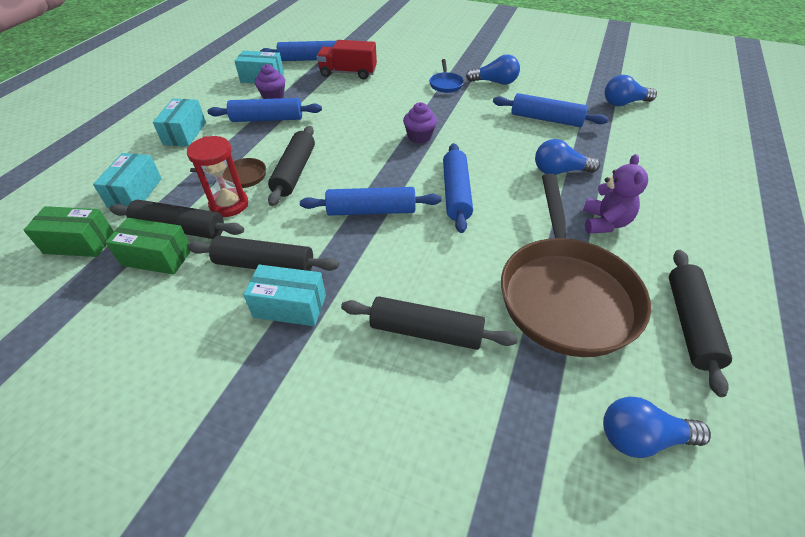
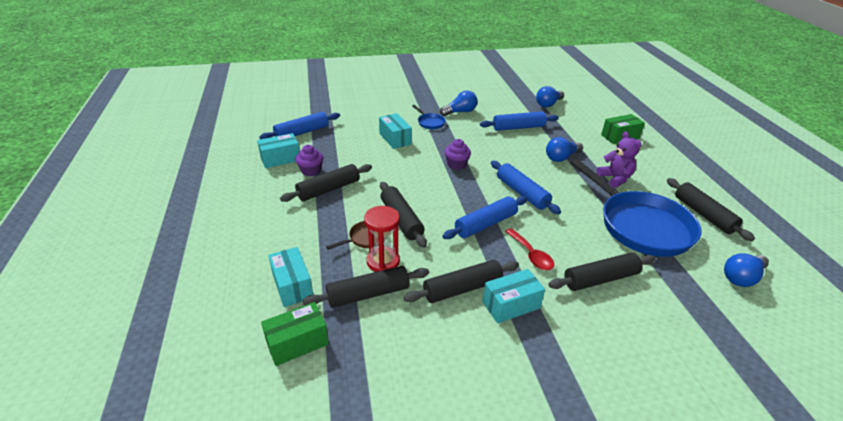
camera: 35 degrees left, 10 degrees down
(157, 257) = (378, 321): green box -> green box (620, 137)
(185, 133) = (271, 224): turquoise box -> turquoise box (395, 139)
(267, 119) = (328, 189): blue rolling pin -> black rolling pin
(348, 73) = (348, 134): red truck -> none
(379, 265) = (531, 255): none -> red spoon
(565, 294) = (640, 225): brown pan -> blue pan

